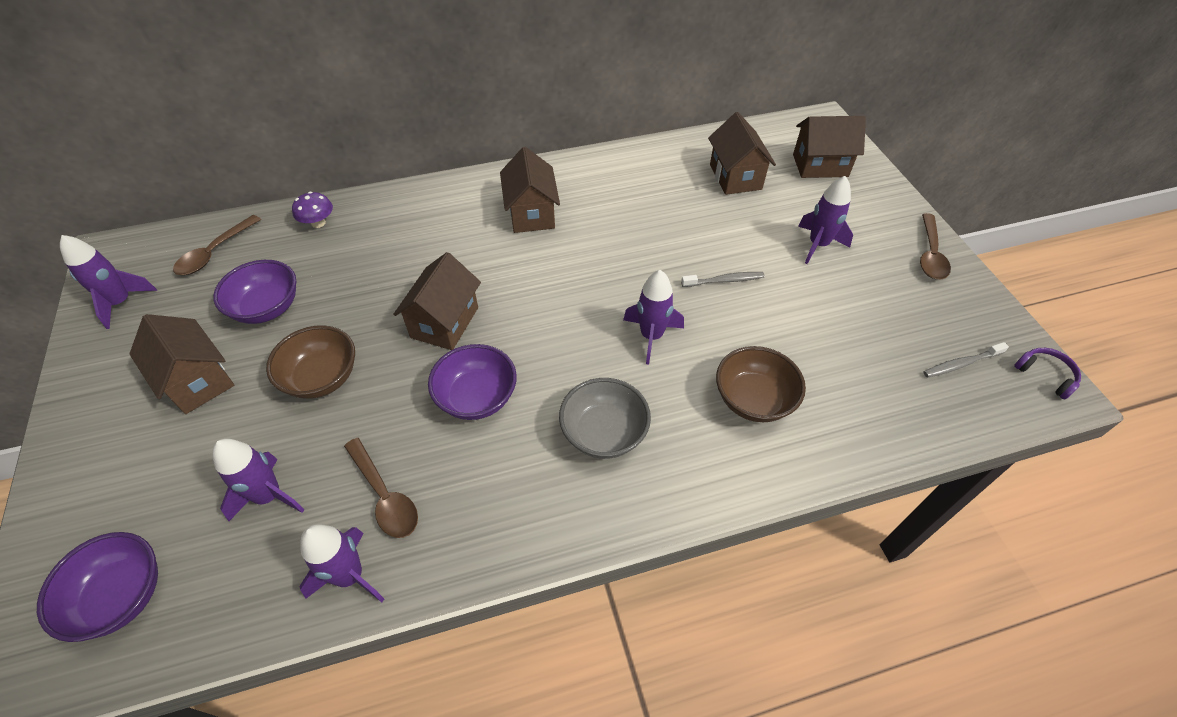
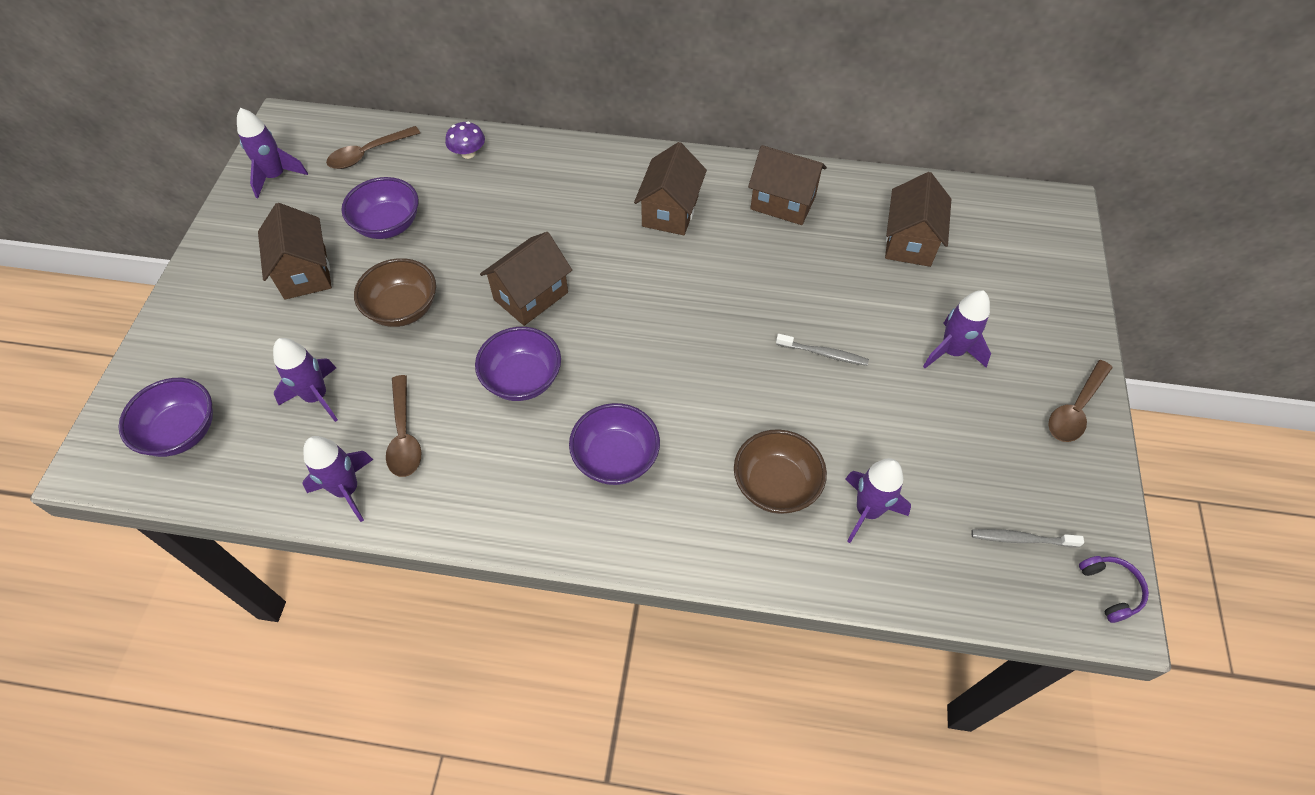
camera: 25 degrees right, 5 degrees up
(604, 433) = (616, 458): grey bowl -> purple bowl
(651, 336) = (714, 383): purple rocket -> purple rocket (867, 511)
(820, 165) = (1017, 260): brown house -> brown house (783, 202)

